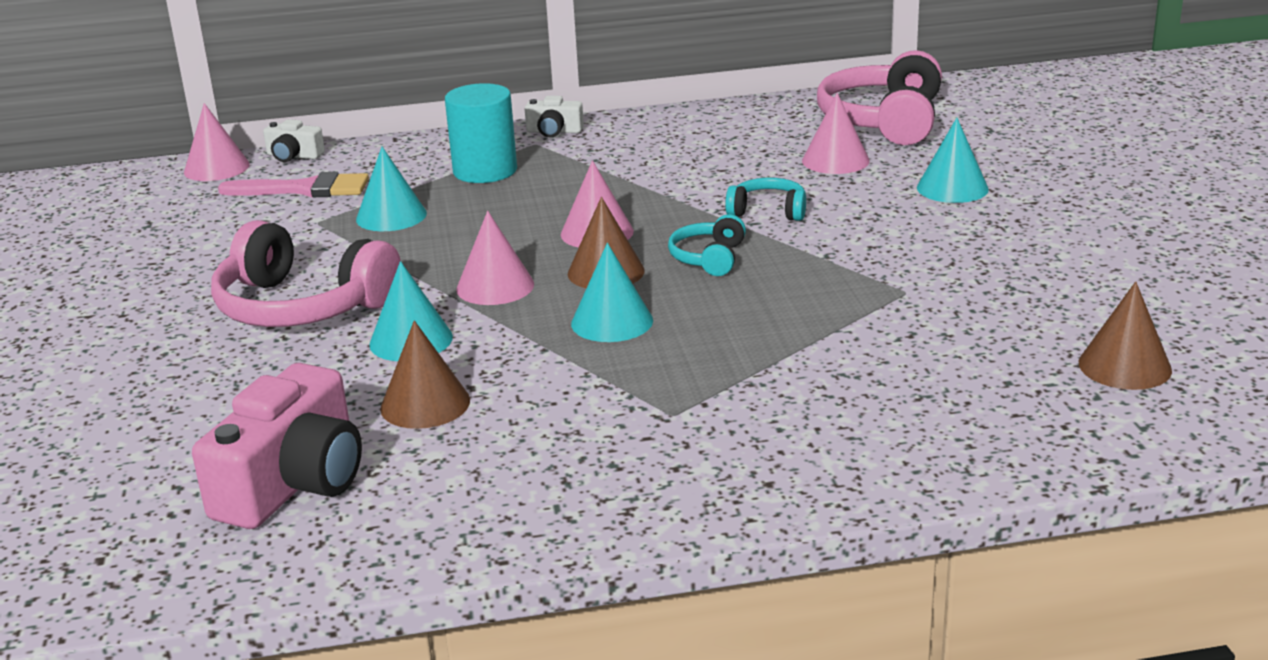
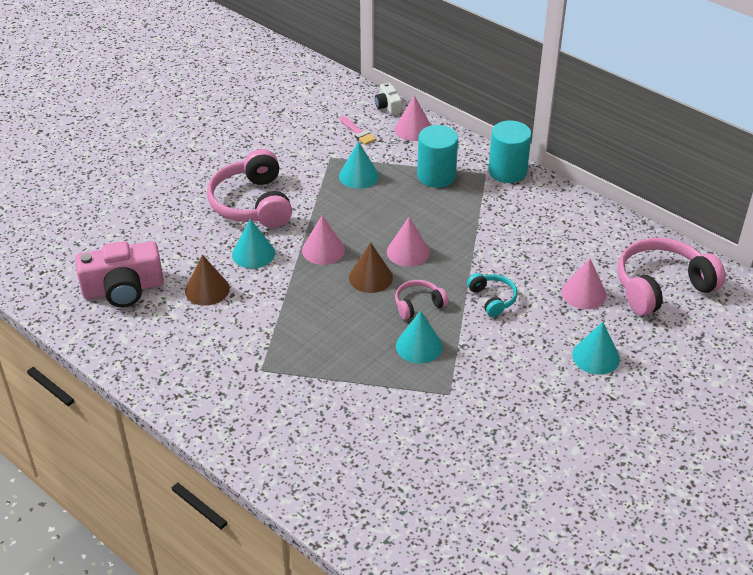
camera: 50 degrees right, 15 degrees up
(216, 168) = (351, 92): pink cone -> pink cone (413, 129)
(304, 189) = (358, 132): pink brush -> pink brush, size x0.62
(554, 131) = (507, 171): white camera -> turquoise cylinder
(612, 322) = (325, 306): turquoise cone -> turquoise cone (419, 346)
(709, 258) = (418, 305): turquoise headphones -> pink headphones
(1124, 366) = (443, 511): brown cone -> none

